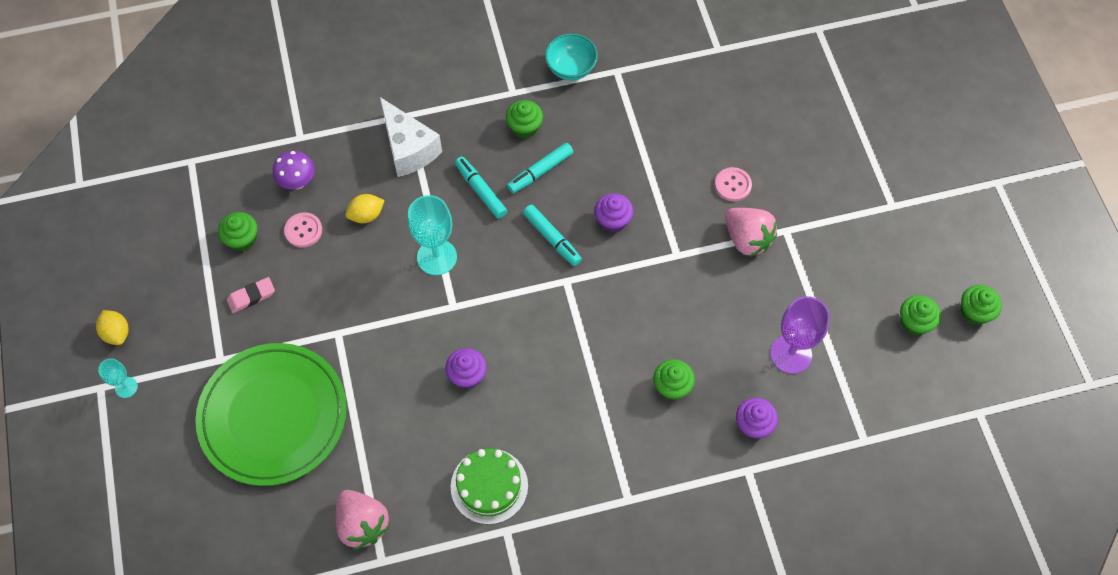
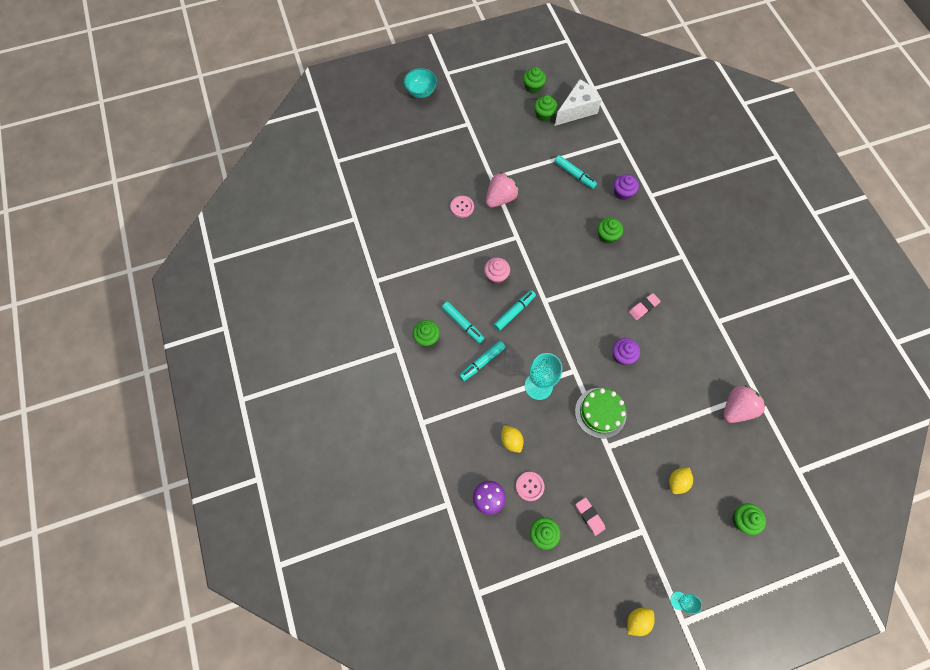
camera: 95 degrees left, 5 degrees up
(205, 493) = (742, 519): none -> green cupcake
(273, 416) = (677, 481): green plate -> yellow lemon
(408, 148) = (451, 418): white cheese -> white cheese (576, 110)
(489, 486) = (693, 334): green cake -> green cake (600, 412)
(541, 420) = (643, 307): none -> pink eraser
(571, 68) = (374, 311): turquoise bowl -> turquoise bowl (421, 92)
(613, 220) = (496, 275): purple cupcake -> pink cupcake
(791, 354) = (574, 174): purple goblet -> turquoise marker

